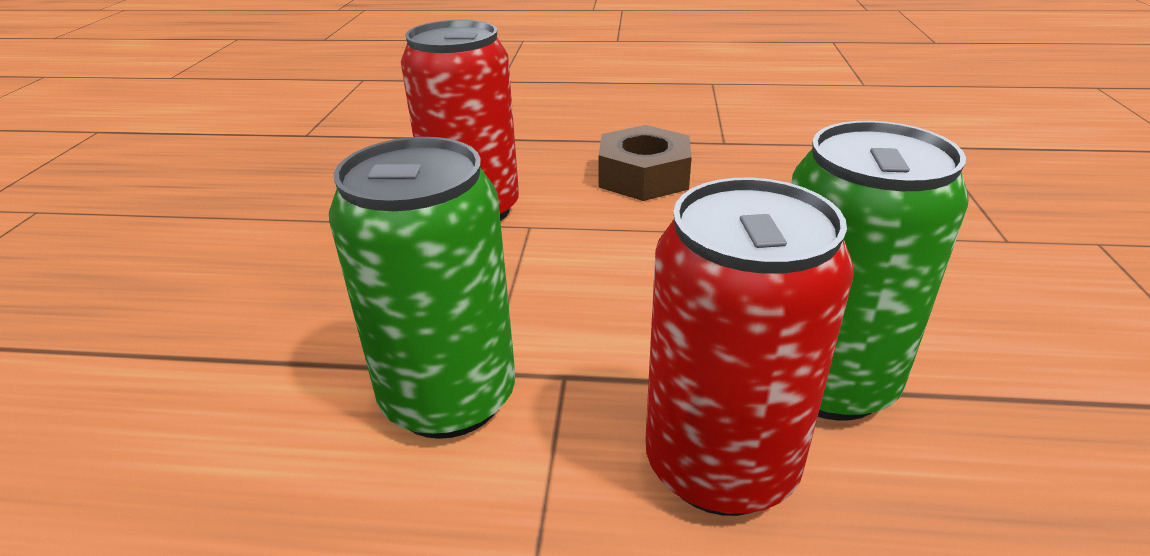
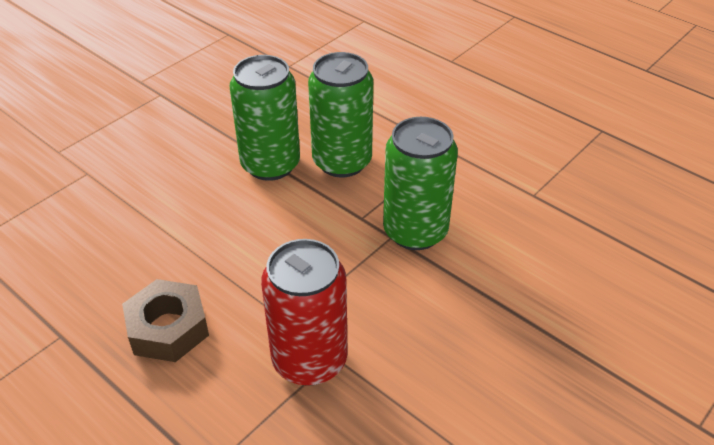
camera: 145 degrees left, 10 degrees up
(721, 464) = (342, 162): red can -> green can

